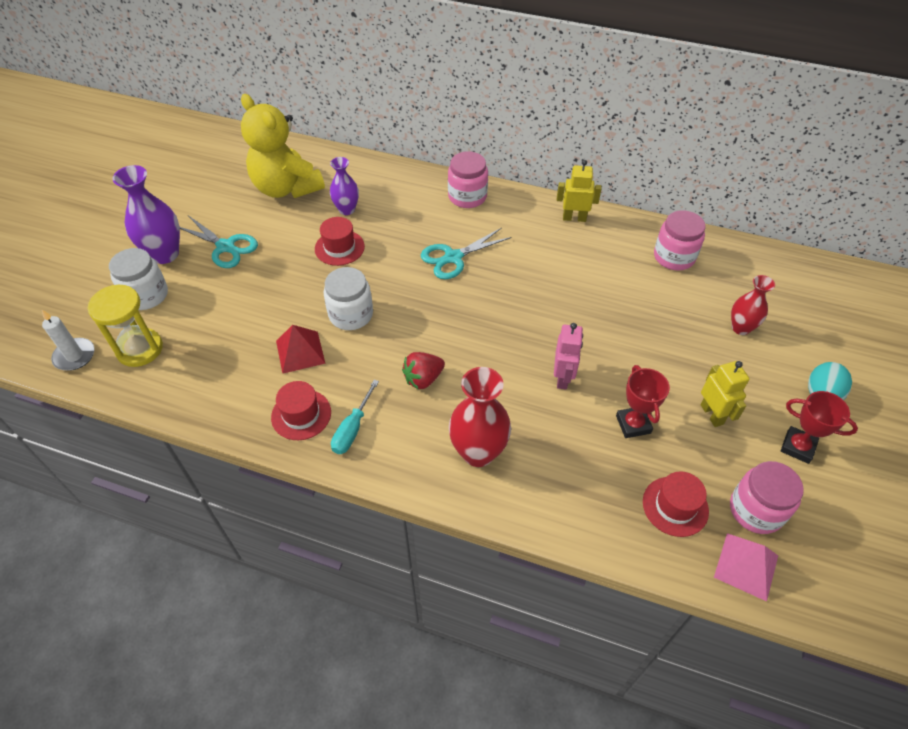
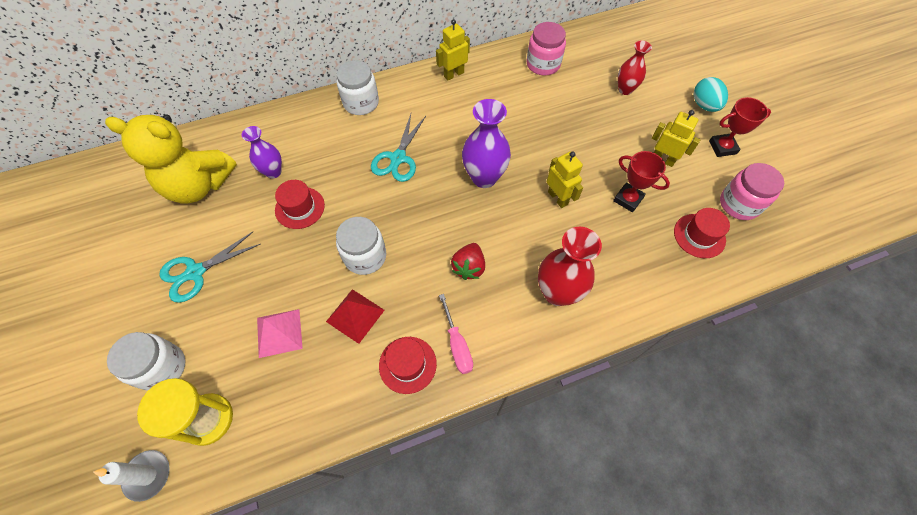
camera: 40 degrees left, 10 degrees up
(165, 254) = (141, 318): purple vase -> purple vase (484, 177)
(226, 247) = (195, 272): turquoise scissors -> turquoise scissors turned 150 degrees clockwise
(353, 429) = (457, 344): turquoise screwdriver -> pink screwdriver
(467, 196) = (361, 103): pink jar -> white jar
(563, 378) = (558, 198): pink robot -> yellow robot
(746, 566) = (766, 243): pink pyramid -> pink pyramid (279, 333)

